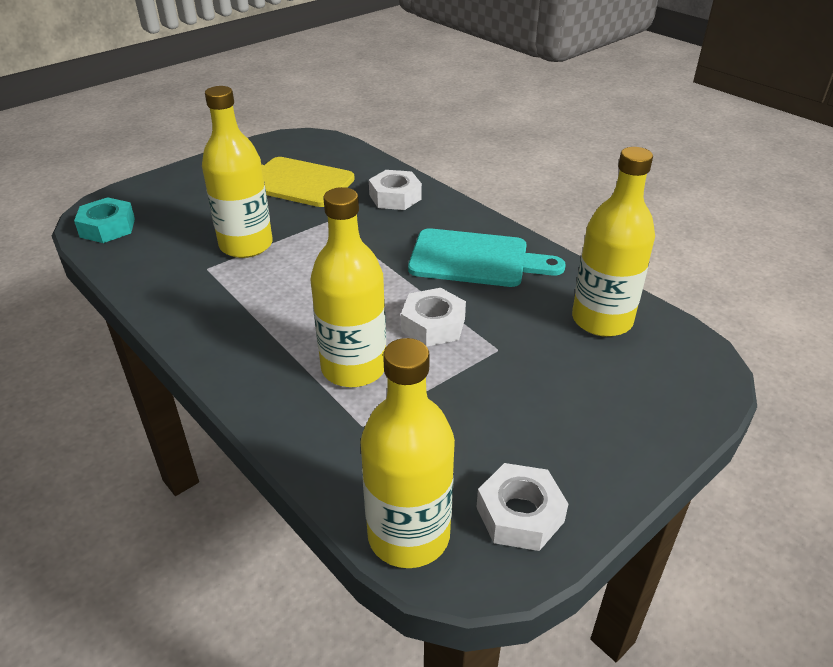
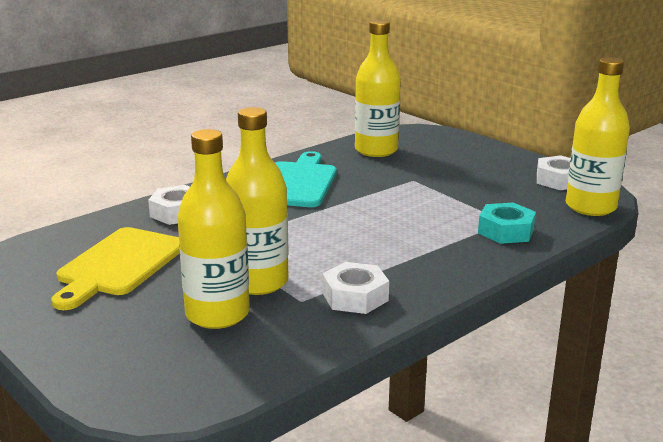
camera: 90 degrees left, 15 degrees down
(108, 227) = (197, 382): turquoise nut -> turquoise nut (506, 231)
(354, 368) = (446, 225): yellow bottle -> yellow bottle (217, 314)
(433, 325) = (388, 199): white nut -> white nut (355, 297)

